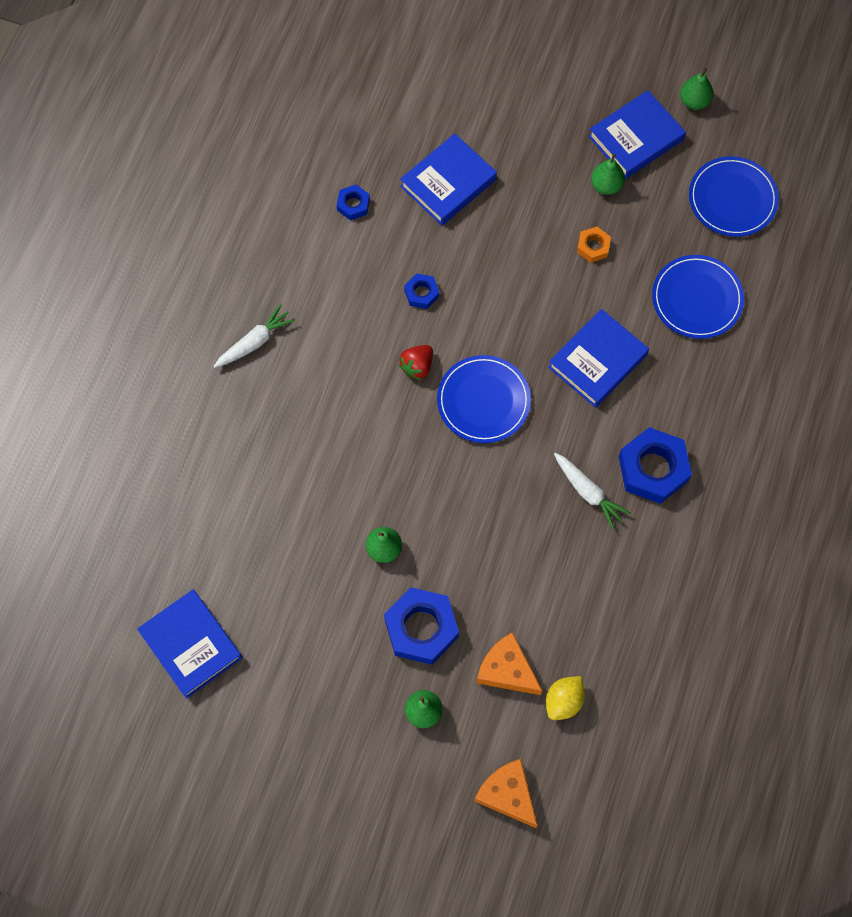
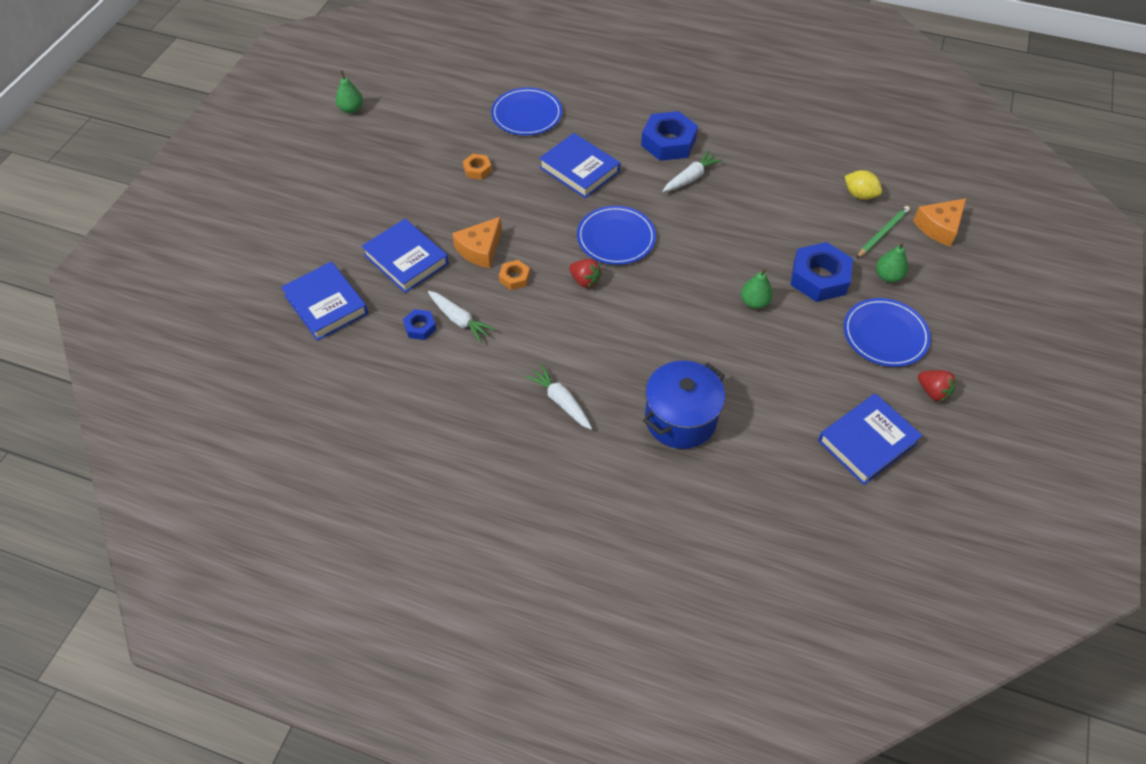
camera: 90 degrees left, 15 degrees down
(228, 457) = (680, 419): none -> blue pot
(252, 730) = (933, 392): none -> red strawberry
(362, 241) = (459, 320): none -> white carrot
(421, 293) = (514, 278): blue nut -> orange nut
(495, 718) = (882, 233): none -> green pencil
(507, 670) = (842, 226): orange cheese -> orange cheese (480, 249)
(606, 185) = (421, 160): green pear -> none
(636, 138) = (380, 142): blue book -> blue book (326, 305)
(732, 199) = (442, 93): blue plate -> blue plate (885, 335)

